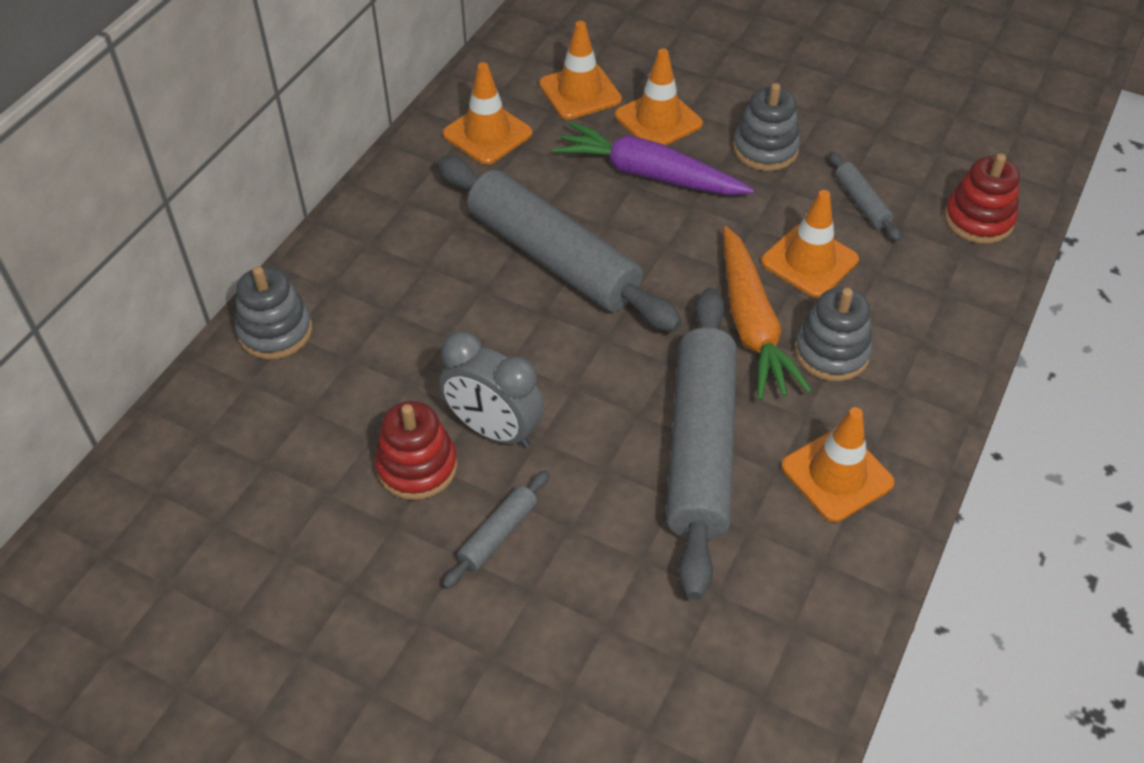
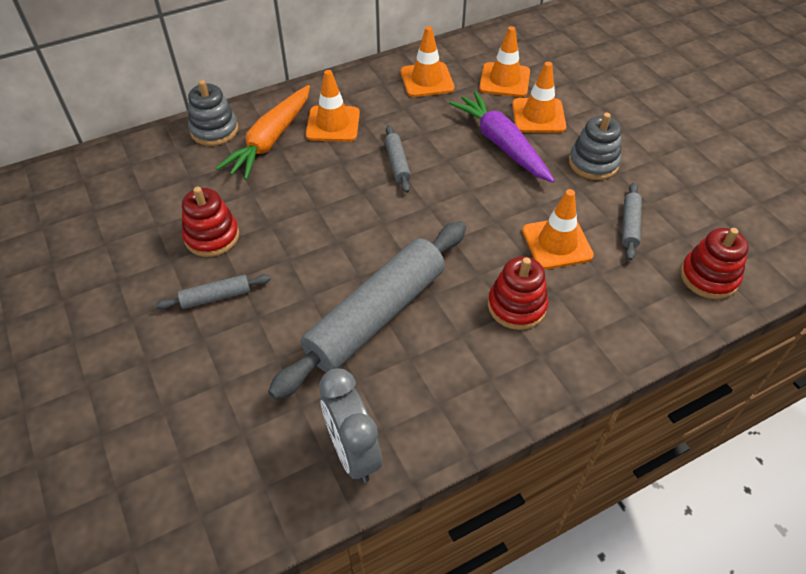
camera: 35 degrees right, 0 degrees up
(494, 430) = (270, 240): grey clock -> grey clock (353, 452)
(553, 257) = (397, 163): grey rolling pin -> grey rolling pin, size x0.42
(752, 325) = (480, 262): orange carrot -> orange carrot (271, 140)
(831, 352) = (516, 306): grey stacking toy -> red stacking toy
(837, 475) = (445, 382): orange traffic cone -> orange traffic cone (333, 124)

